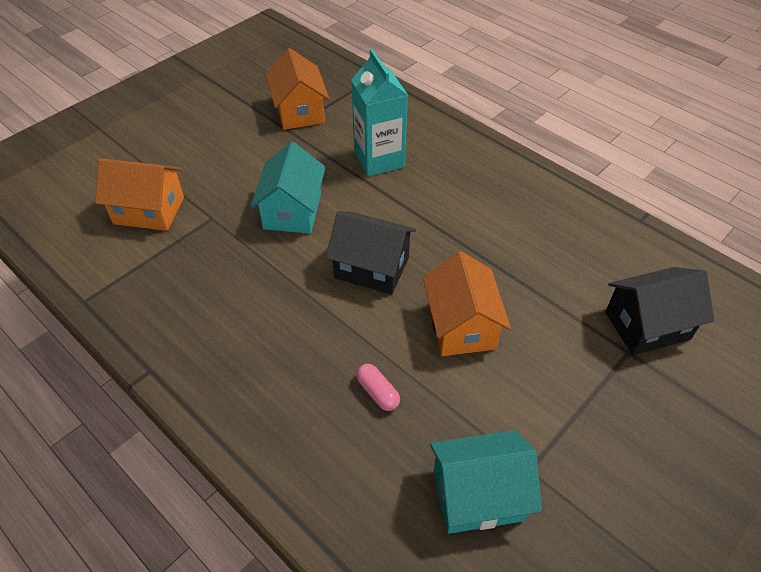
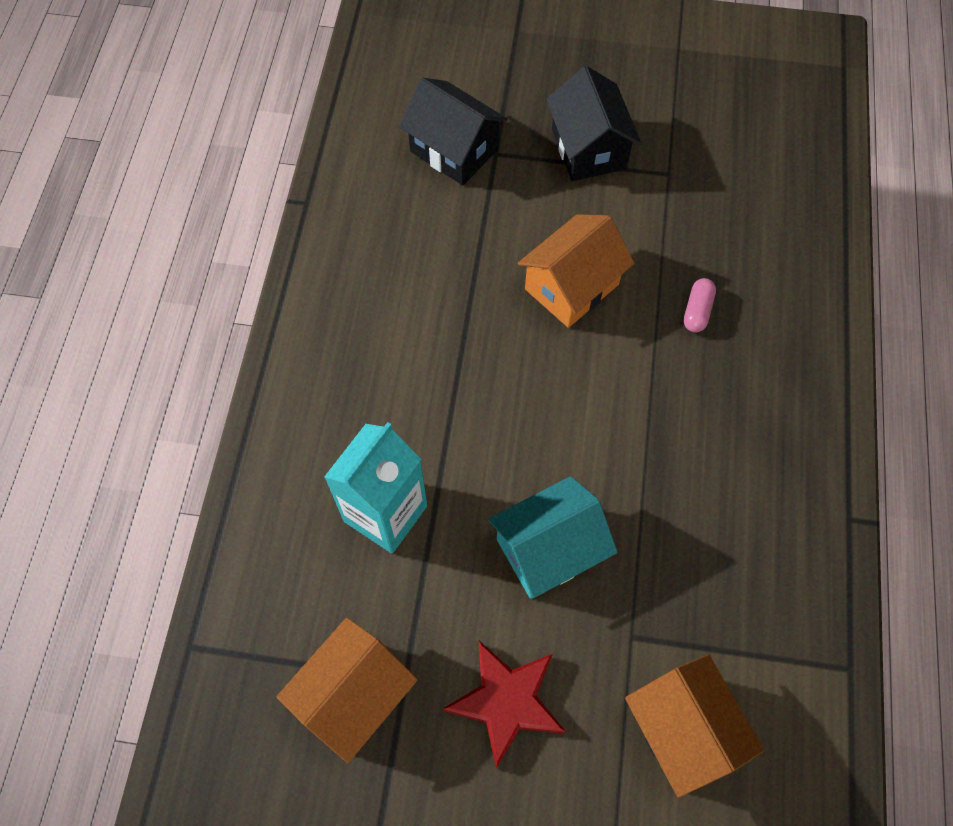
camera: 125 degrees left, 15 degrees up
(238, 157) = (506, 701): none -> red star
(372, 268) = (564, 406): black house -> black house (588, 149)
(478, 495) = (718, 194): turquoise house -> none

